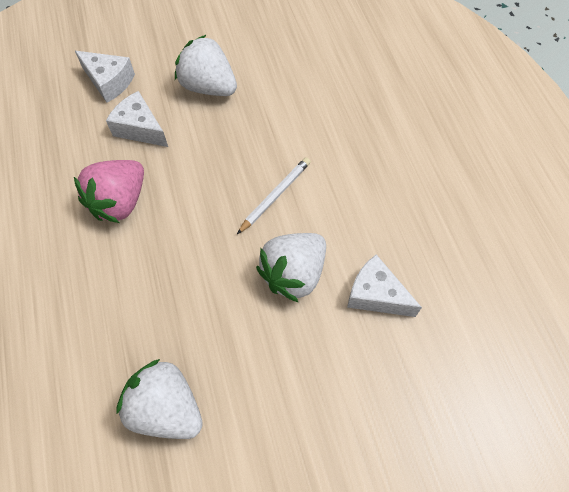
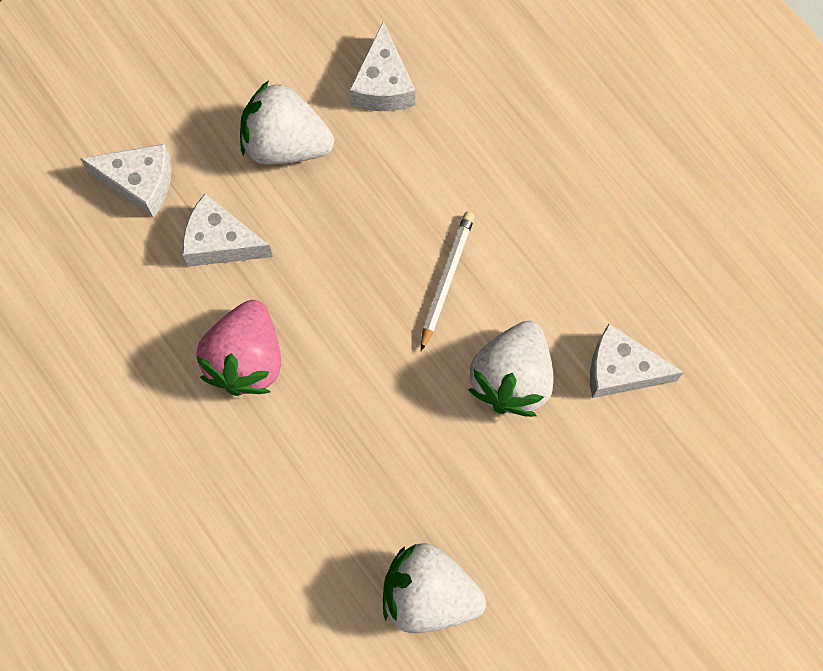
camera: 20 degrees left, 10 degrees up
(284, 72) = (383, 85): none -> white cheese

